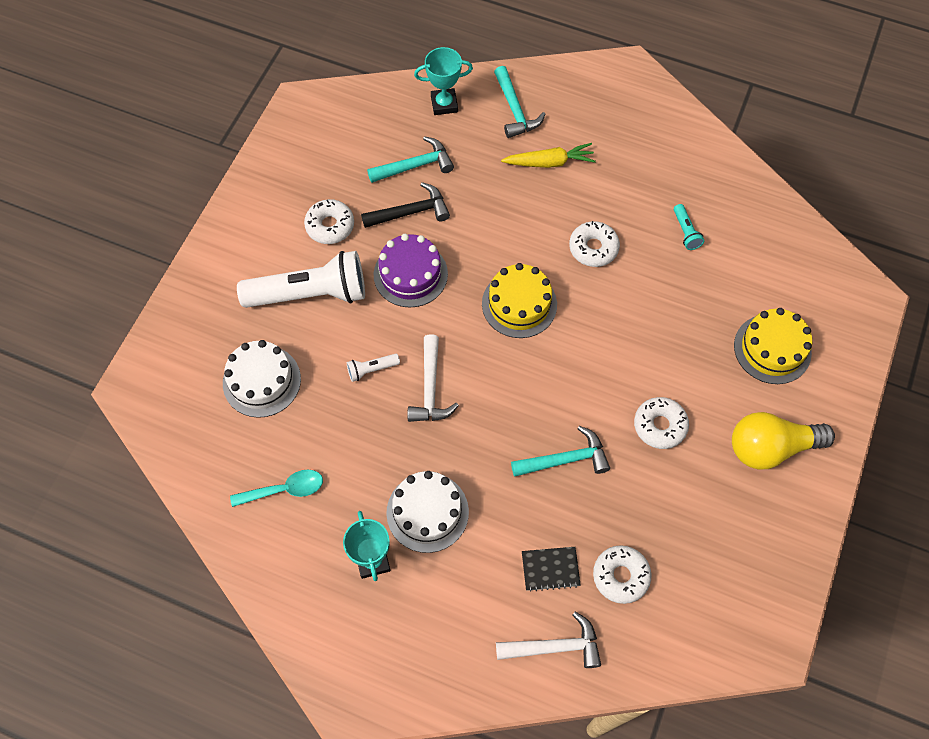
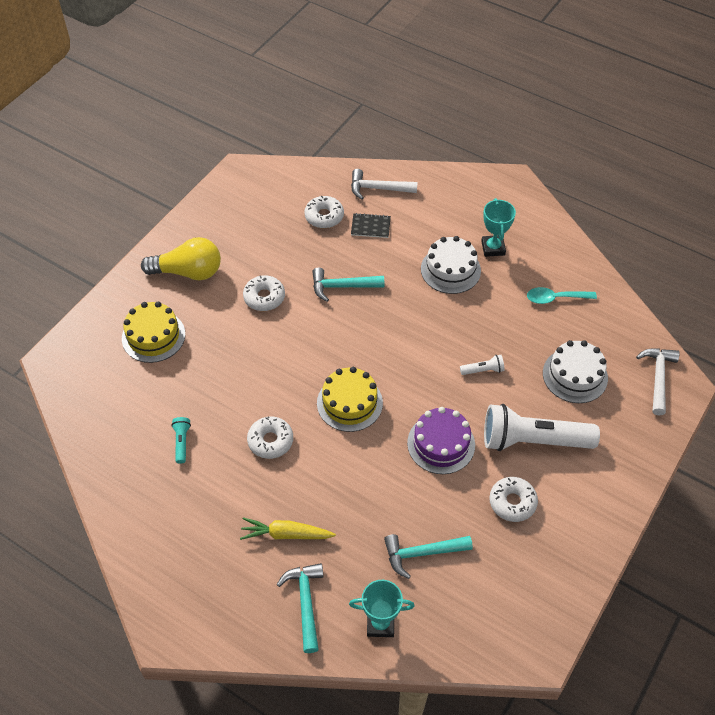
camera: 170 degrees left, 10 degrees down
(410, 212) = (433, 504): black hammer -> none
(430, 388) = (436, 349): white hammer -> white hammer (658, 378)

